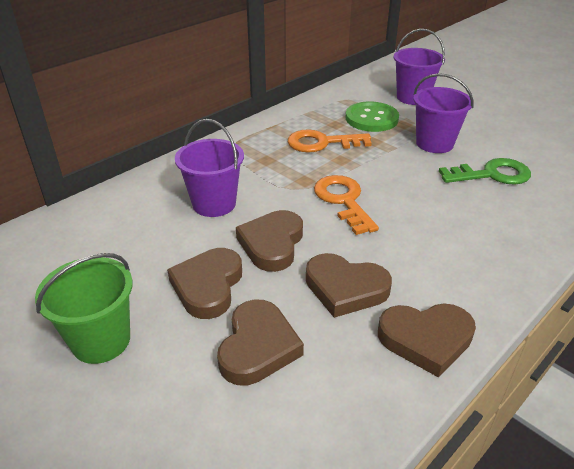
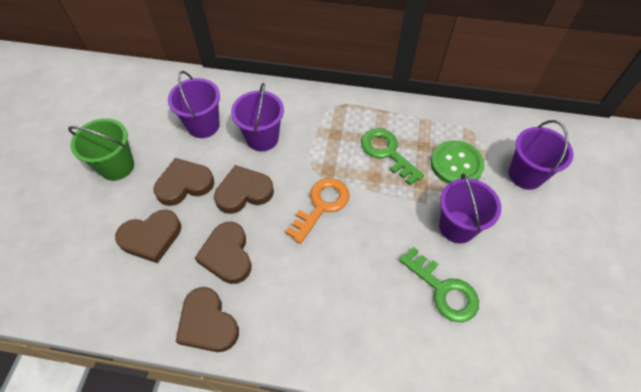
camera: 55 degrees right, 20 degrees up
(138, 238) = (203, 125): none -> purple bucket
(322, 143) = (387, 152): orange key -> green key

